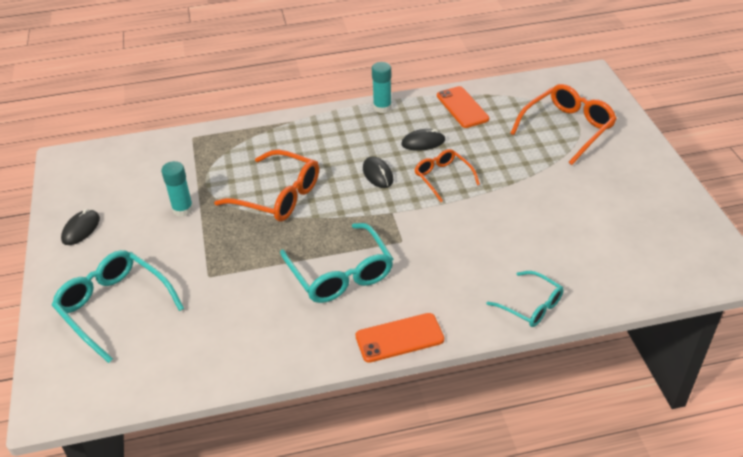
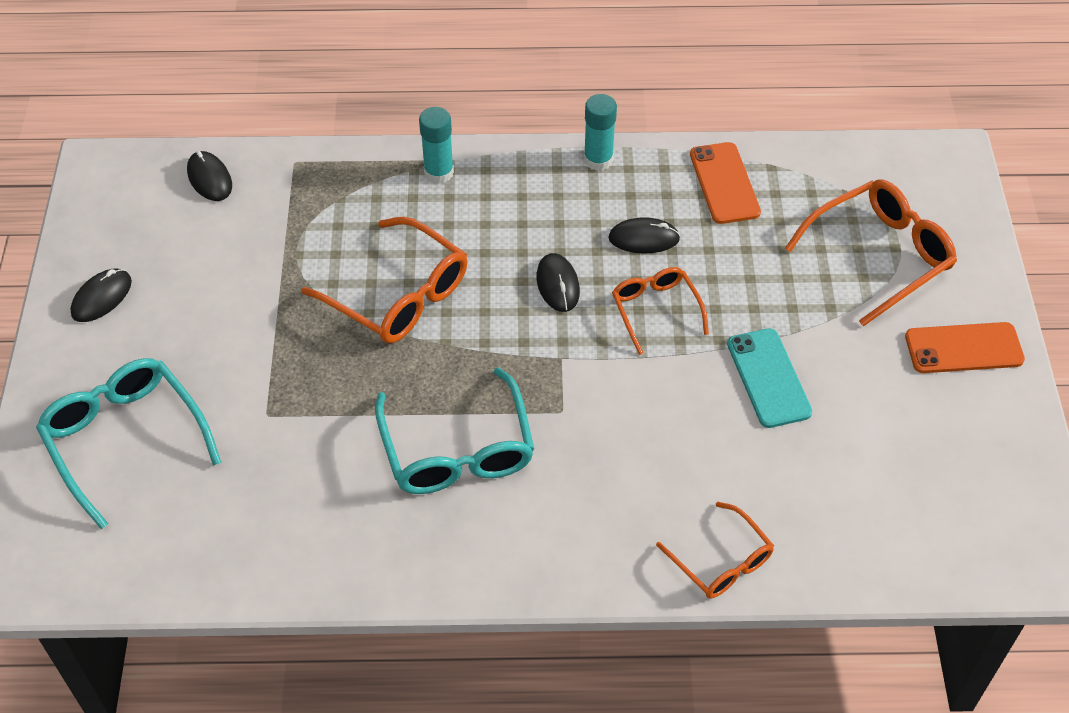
camera: 10 degrees right, 10 degrees up
(139, 154) = (209, 178): none -> black mouse
(183, 209) = (254, 291): turquoise glue stick -> turquoise glue stick (439, 172)
(399, 338) = (514, 574): orange phone -> orange phone (964, 348)
(524, 201) = (768, 378): none -> turquoise phone
(530, 305) = (720, 561): turquoise glasses -> orange glasses

